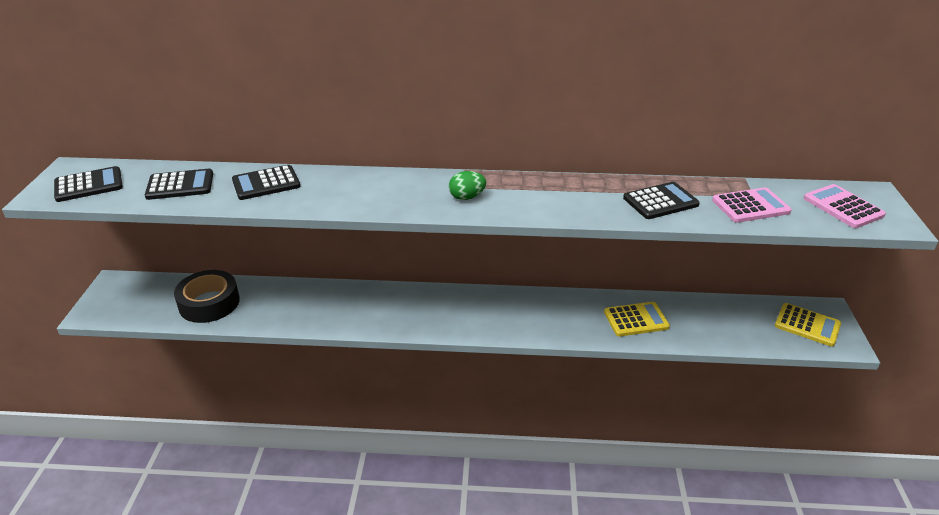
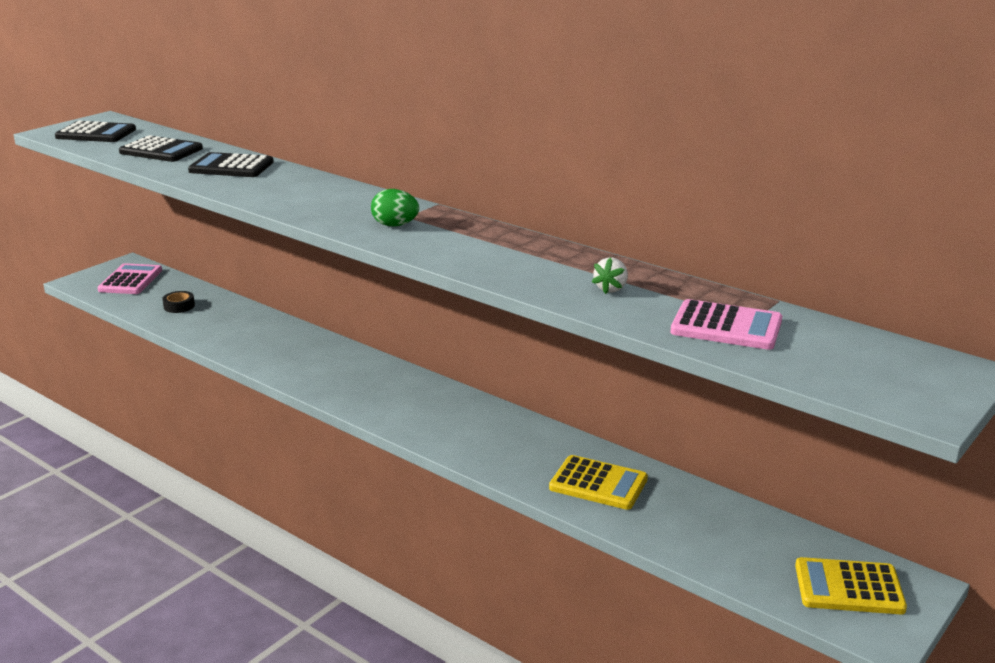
camera: 35 degrees right, 10 degrees down
(209, 303) = (179, 306): black tape -> black tape, size x0.43
(660, 201) = (611, 289): black calculator -> white strawberry
(807, 325) = (849, 587): yellow calculator -> yellow calculator turned 120 degrees clockwise
(843, 207) = (870, 367): pink calculator -> pink calculator (130, 280)

